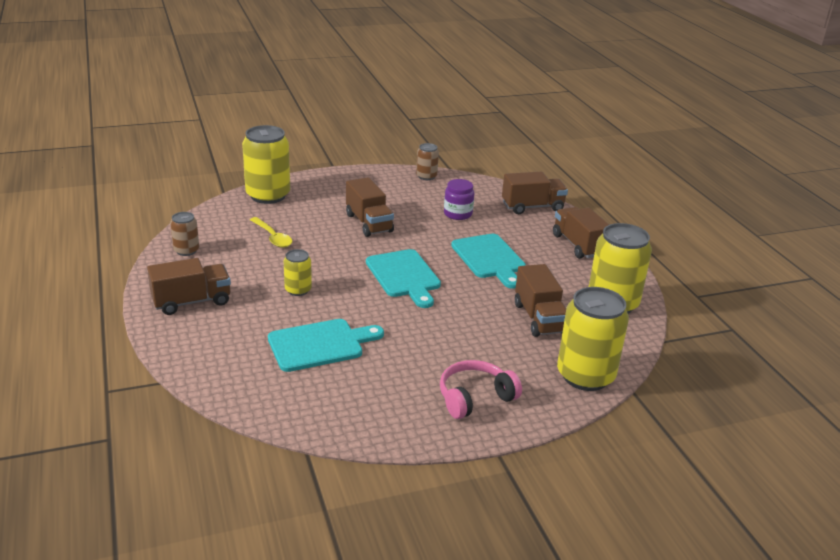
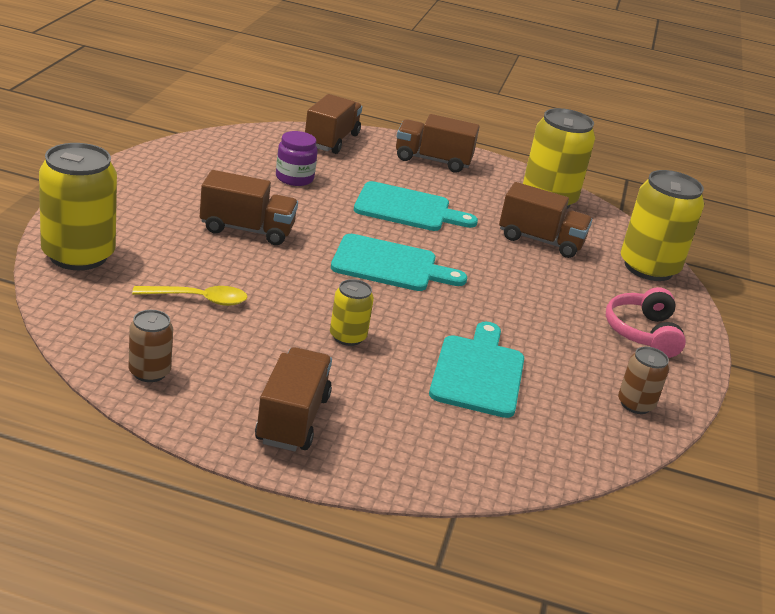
camera: 60 degrees left, 0 degrees up
(426, 176) = (183, 151): brown can -> brown can (635, 404)

